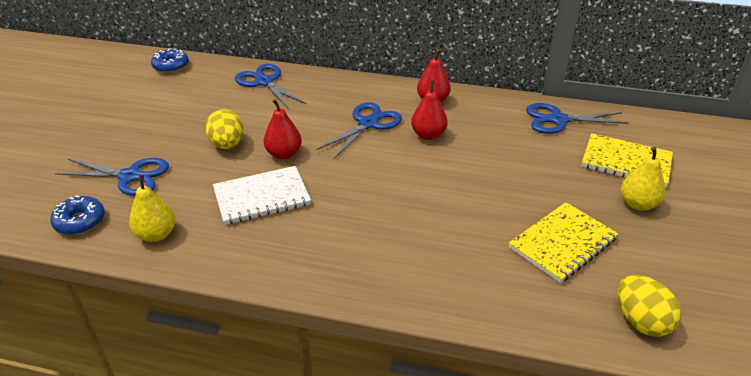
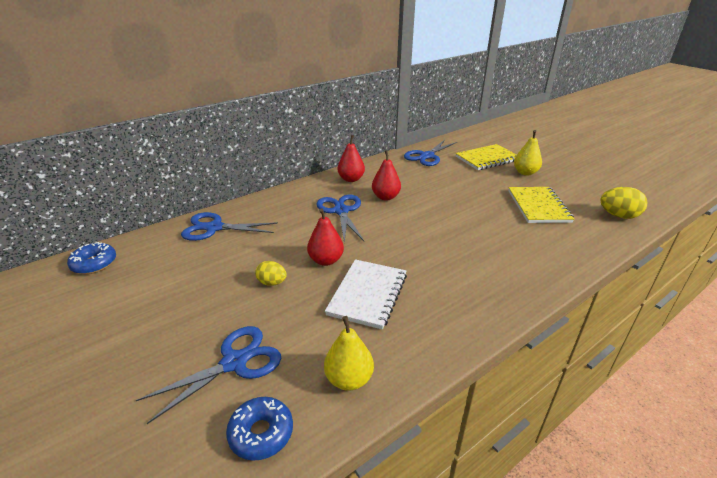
camera: 50 degrees left, 5 degrees down
(227, 145) = (272, 283): yellow egg -> yellow egg, size x0.64

